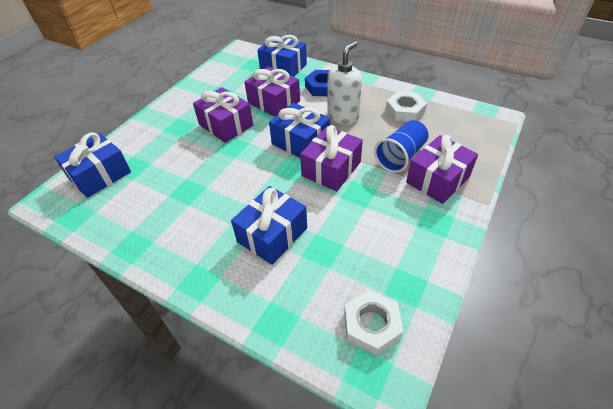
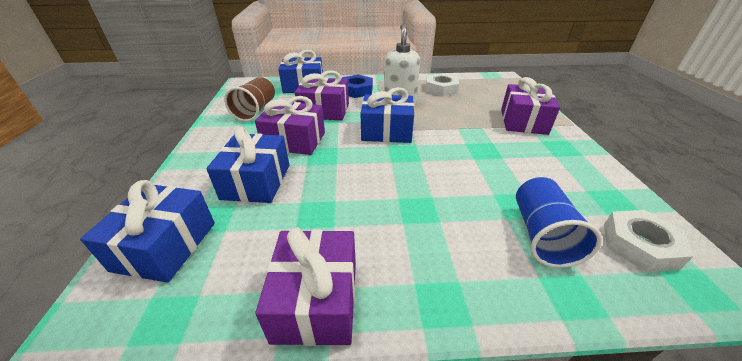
camera: 35 degrees left, 10 degrees down
(225, 84) = (256, 110): none -> brown cup
(272, 235) = (458, 213): blue gift -> blue gift (256, 181)
(331, 169) = (439, 141): purple gift -> purple gift (316, 300)
(400, 156) = (478, 116): blue cup -> blue cup (541, 235)

